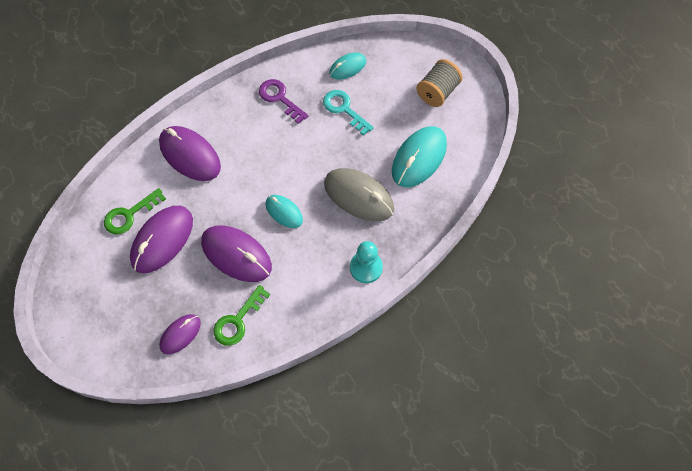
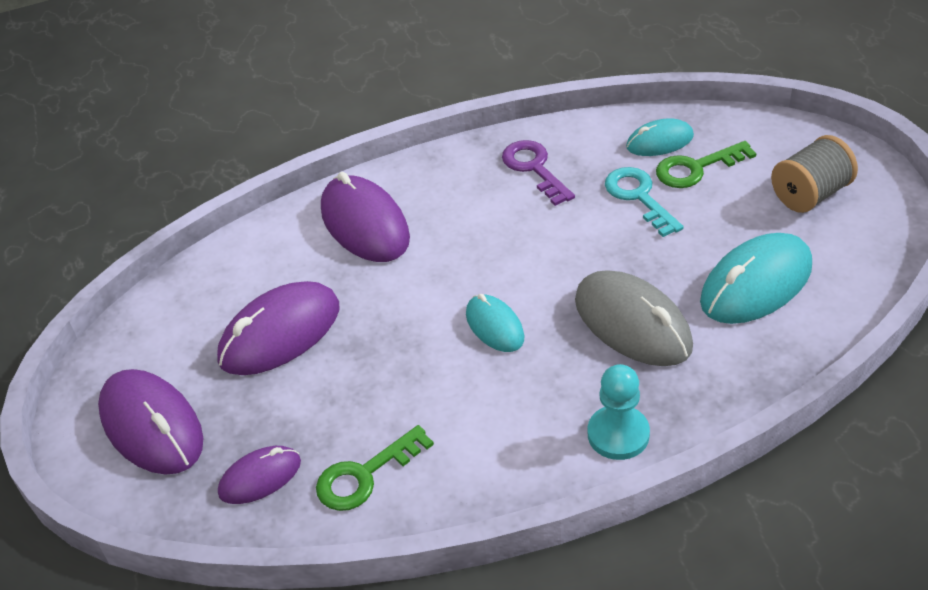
camera: 20 degrees right, 20 degrees down
(129, 215) = (241, 290): green key -> green key (696, 168)
(236, 255) = (394, 375): purple mouse -> purple mouse (152, 426)

